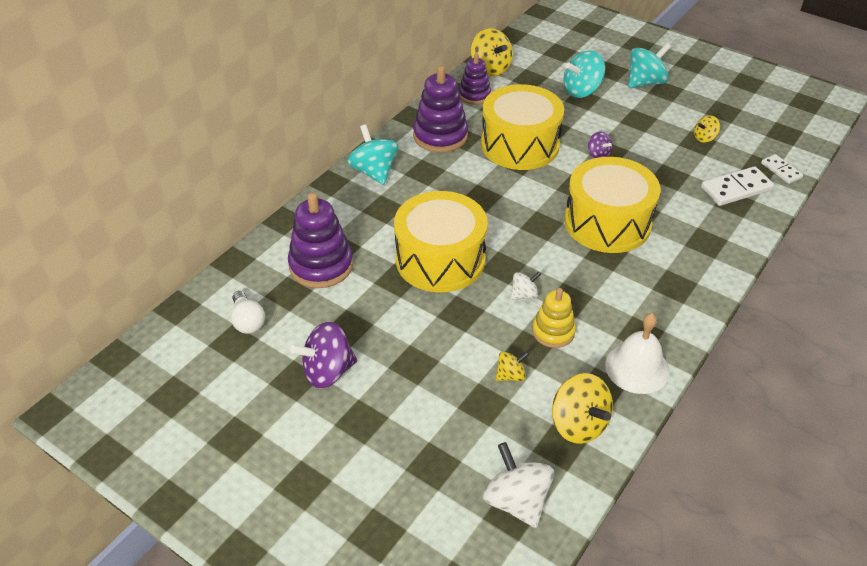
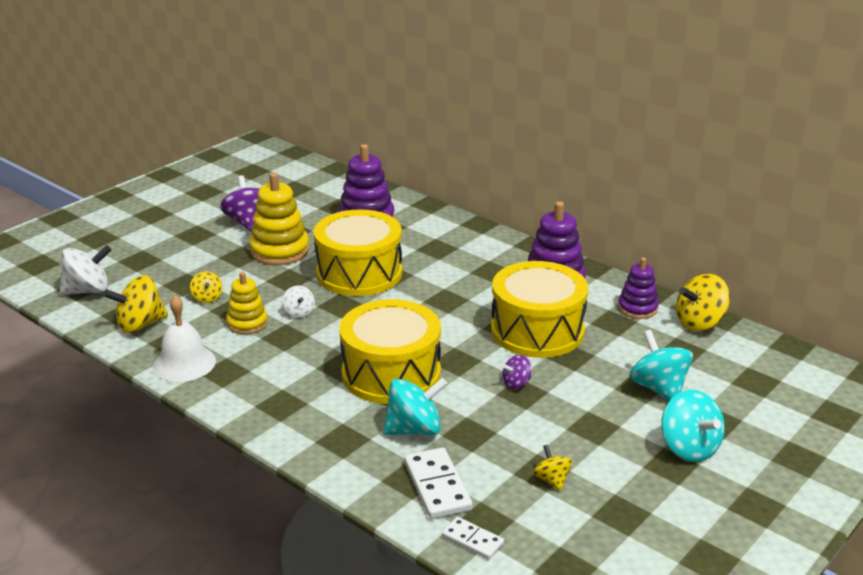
camera: 95 degrees right, 15 degrees down
(248, 321) = (312, 193): white light bulb -> none
(374, 172) = (493, 245): turquoise spinning top -> turquoise spinning top (414, 429)
(398, 329) = (280, 251): none -> yellow stacking toy
(781, 170) = (472, 540): white domino -> white domino turned 60 degrees clockwise

